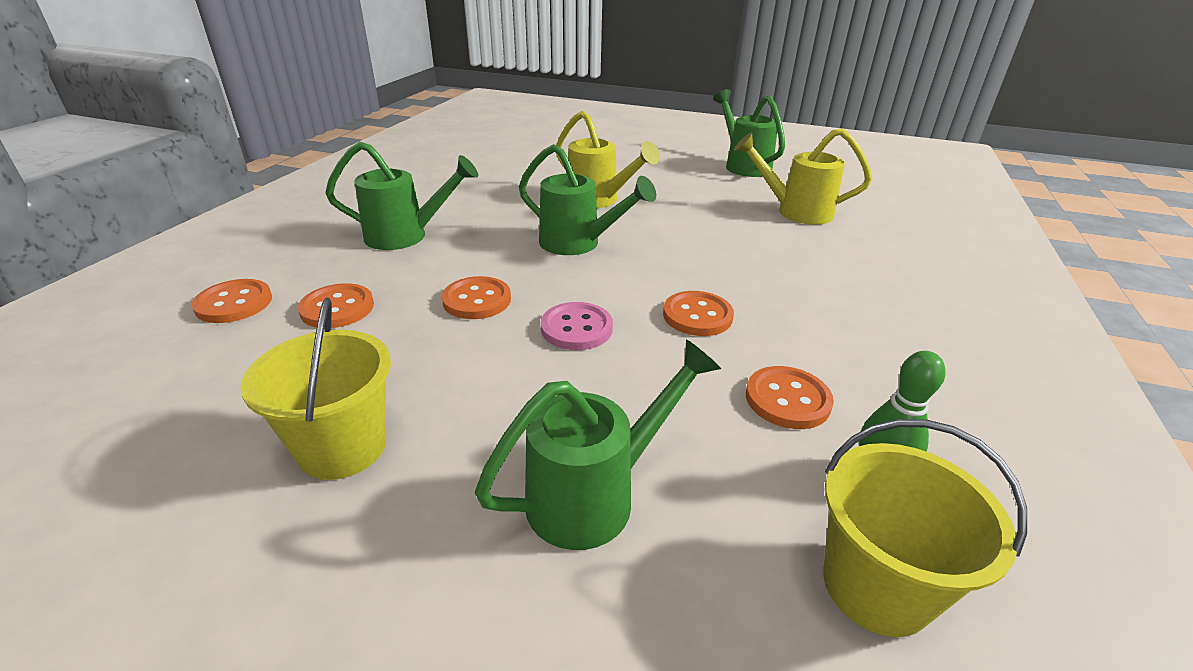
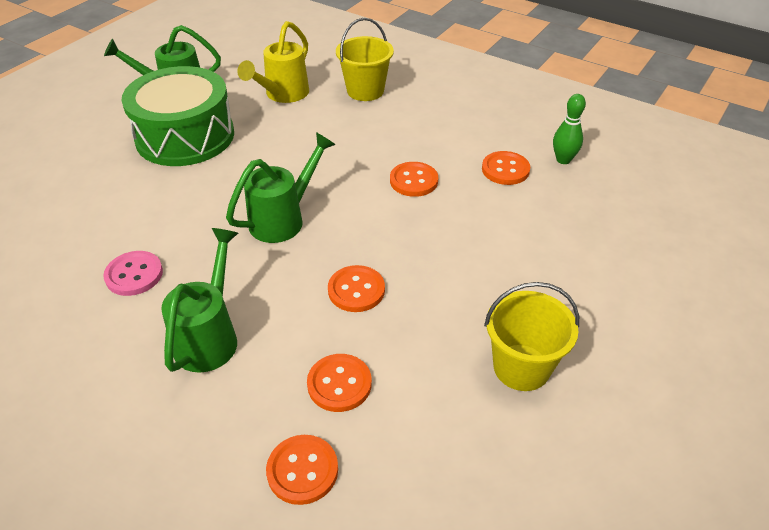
camera: 75 degrees left, 10 degrees up
(576, 328) = (413, 240): pink button -> pink button (134, 275)
(596, 494) = (569, 256): green watering can -> none
(598, 201) = (201, 192): yellow watering can -> none
(677, 181) = (185, 136): none -> green drum
(876, 586) = (624, 183): yellow bucket -> yellow bucket (365, 91)

